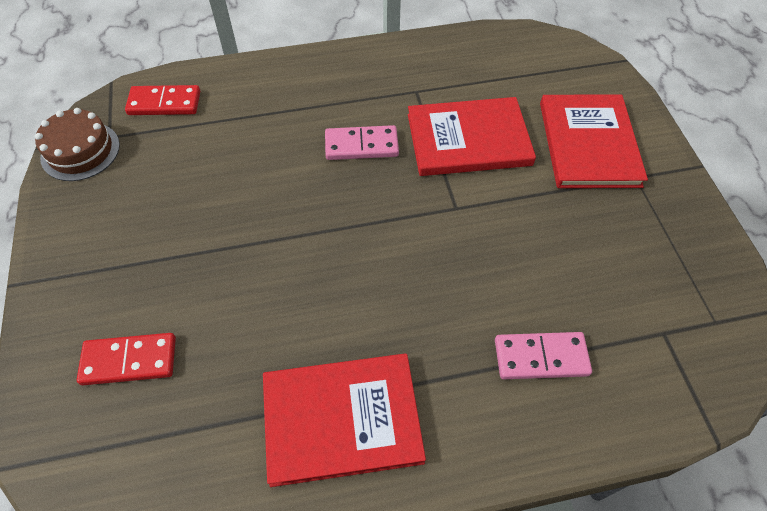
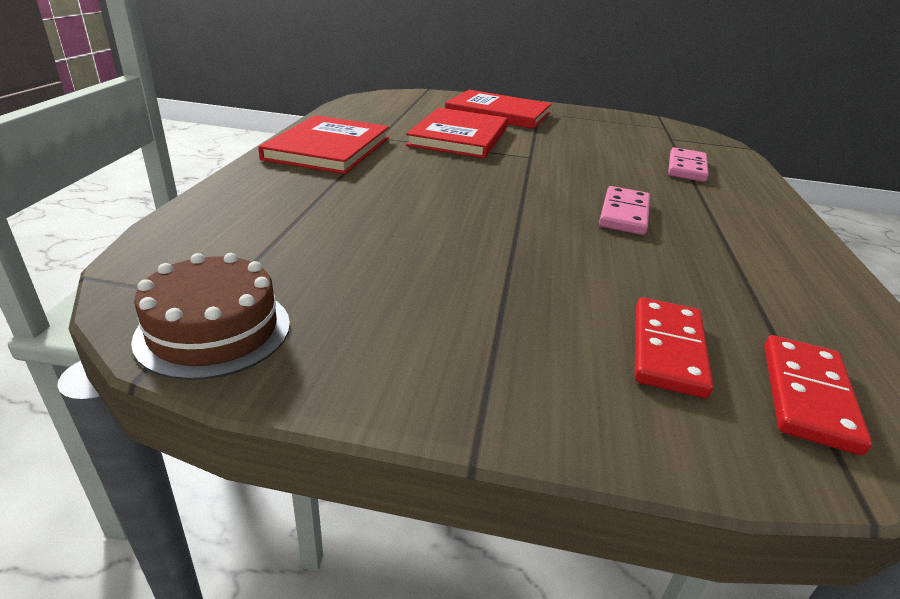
camera: 70 degrees left, 25 degrees down
(164, 103) = (210, 244): red domino -> red domino (807, 396)
(342, 419) = (746, 242): red book -> red book (328, 148)
(361, 145) = (424, 168): pink domino -> pink domino (624, 214)

